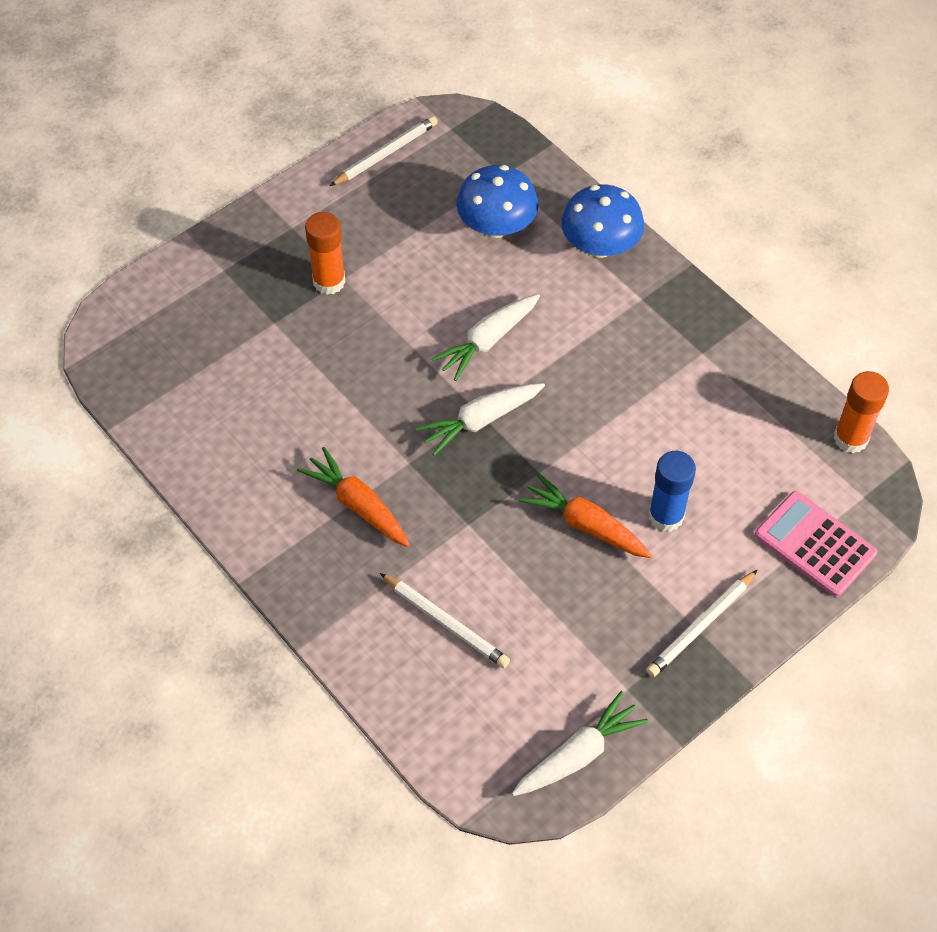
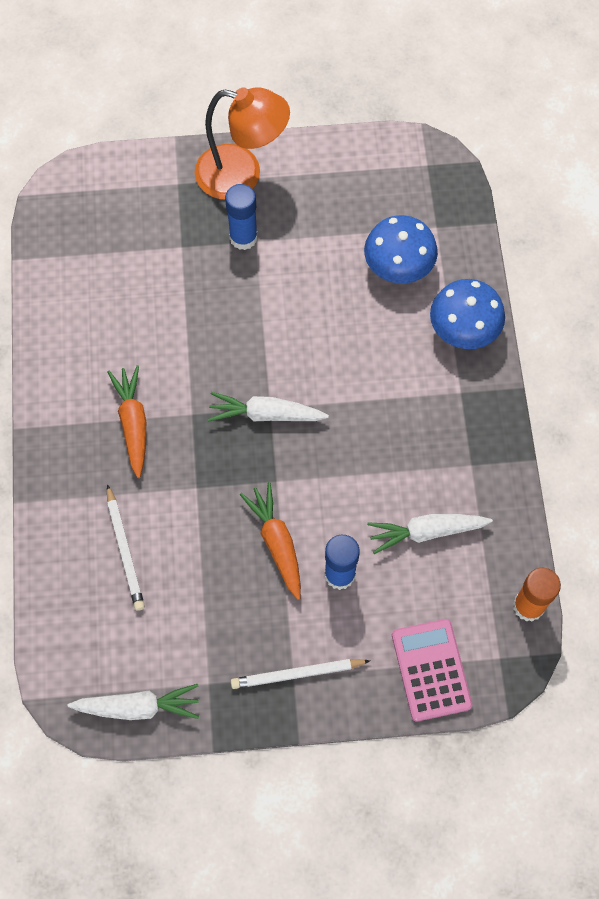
camera: 35 degrees right, 10 degrees up
(282, 229) = (242, 175): none -> orange lamp
(329, 281) = (243, 237): orange glue stick -> blue glue stick
(386, 153) = (362, 158): white pencil -> none
(487, 341) = (319, 355): white carrot -> white carrot (426, 532)

